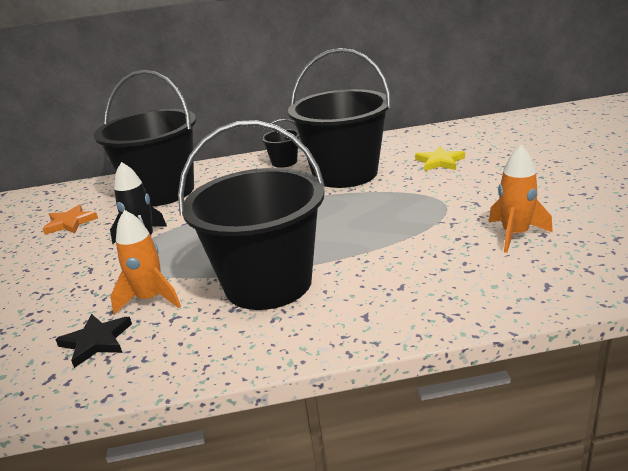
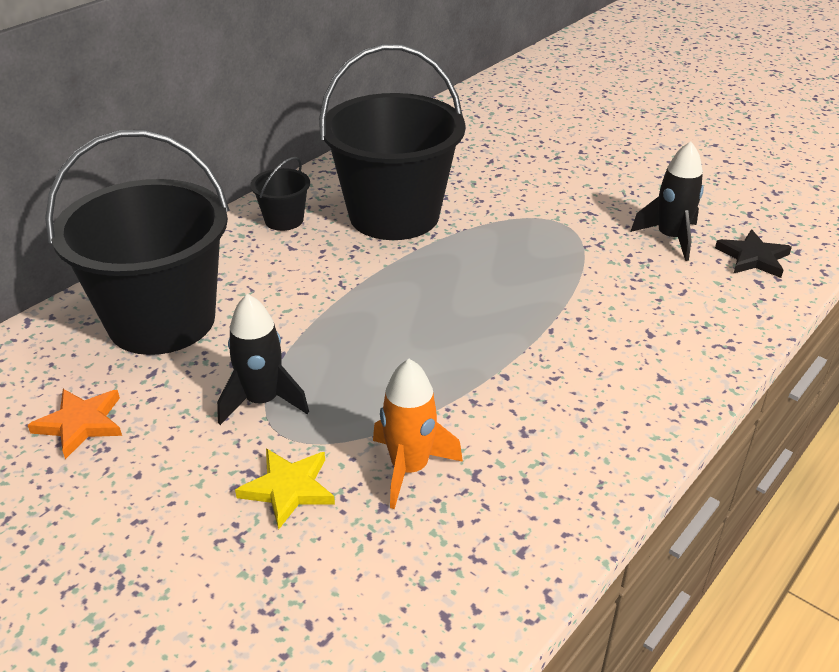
camera: 45 degrees left, 10 degrees up
(96, 341) = (429, 549): black star -> black star (753, 258)
(268, 283) = (517, 386): black bucket -> none
(440, 162) = (483, 169): yellow star -> yellow star (288, 489)
(515, 234) = (670, 238): orange rocket -> black rocket

